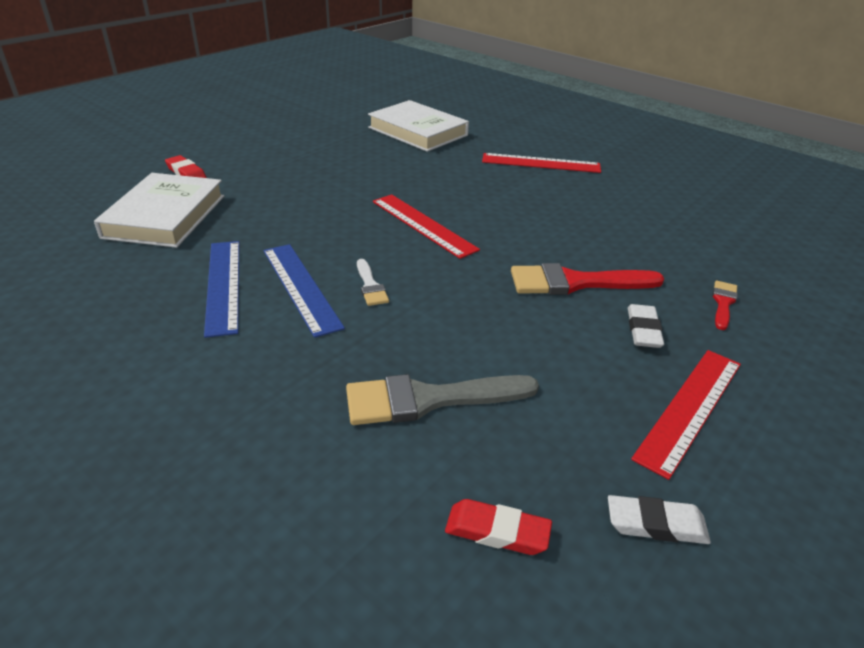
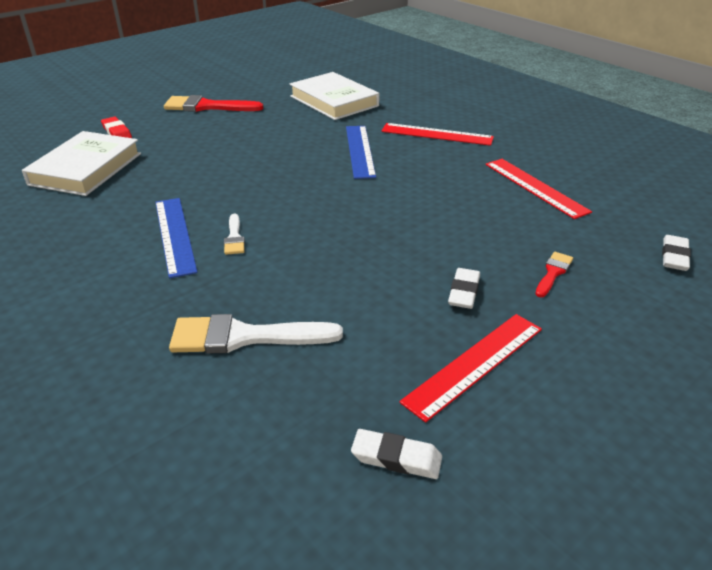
camera: 10 degrees right, 0 degrees up
(223, 285) = (111, 229): blue ruler -> blue ruler (359, 151)
(423, 225) = (303, 186): red ruler -> red ruler (535, 187)
(429, 399) = (244, 337): grey brush -> white brush
(497, 531) = (256, 449): red eraser -> none
(575, 282) = (420, 245): red brush -> red brush (207, 106)
(830, 278) = (674, 256): none -> white eraser

